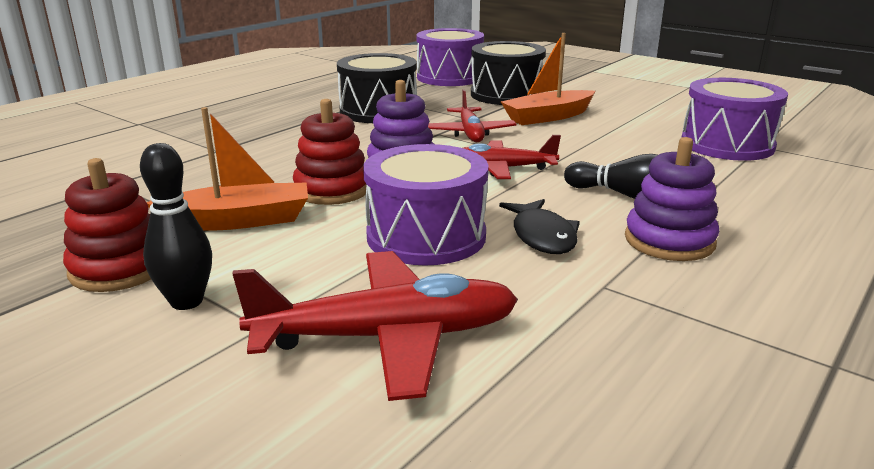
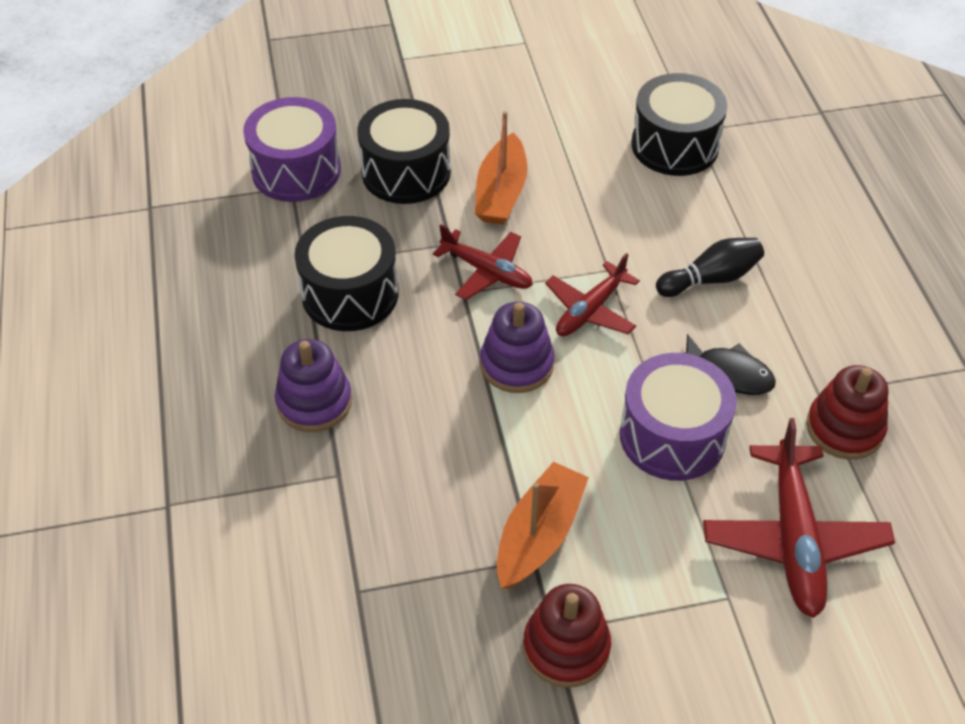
camera: 50 degrees left, 25 degrees up
(186, 301) = (659, 625): black bowling pin -> none
(332, 190) = (530, 442): red stacking toy -> red stacking toy (844, 428)
(388, 337) = (793, 539): red plane -> red plane turned 150 degrees clockwise
(669, 241) = (792, 316): purple stacking toy -> purple stacking toy (314, 402)
(727, 144) = (675, 145): purple drum -> black drum

